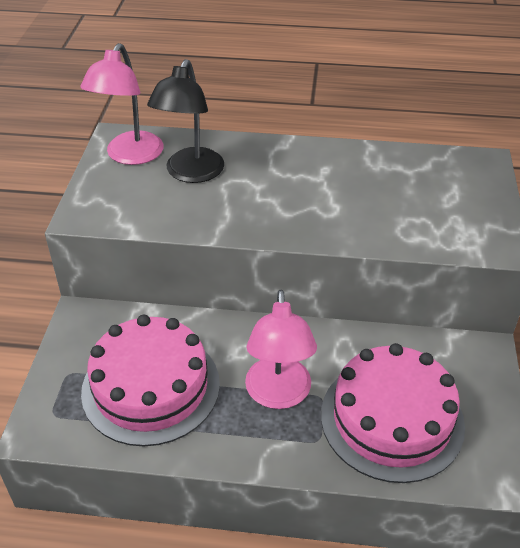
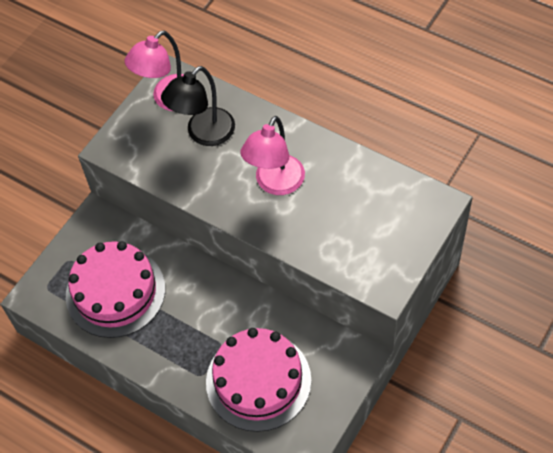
camera: 30 degrees right, 15 degrees up
(278, 395) = (194, 332): pink lamp -> pink lamp (275, 184)

